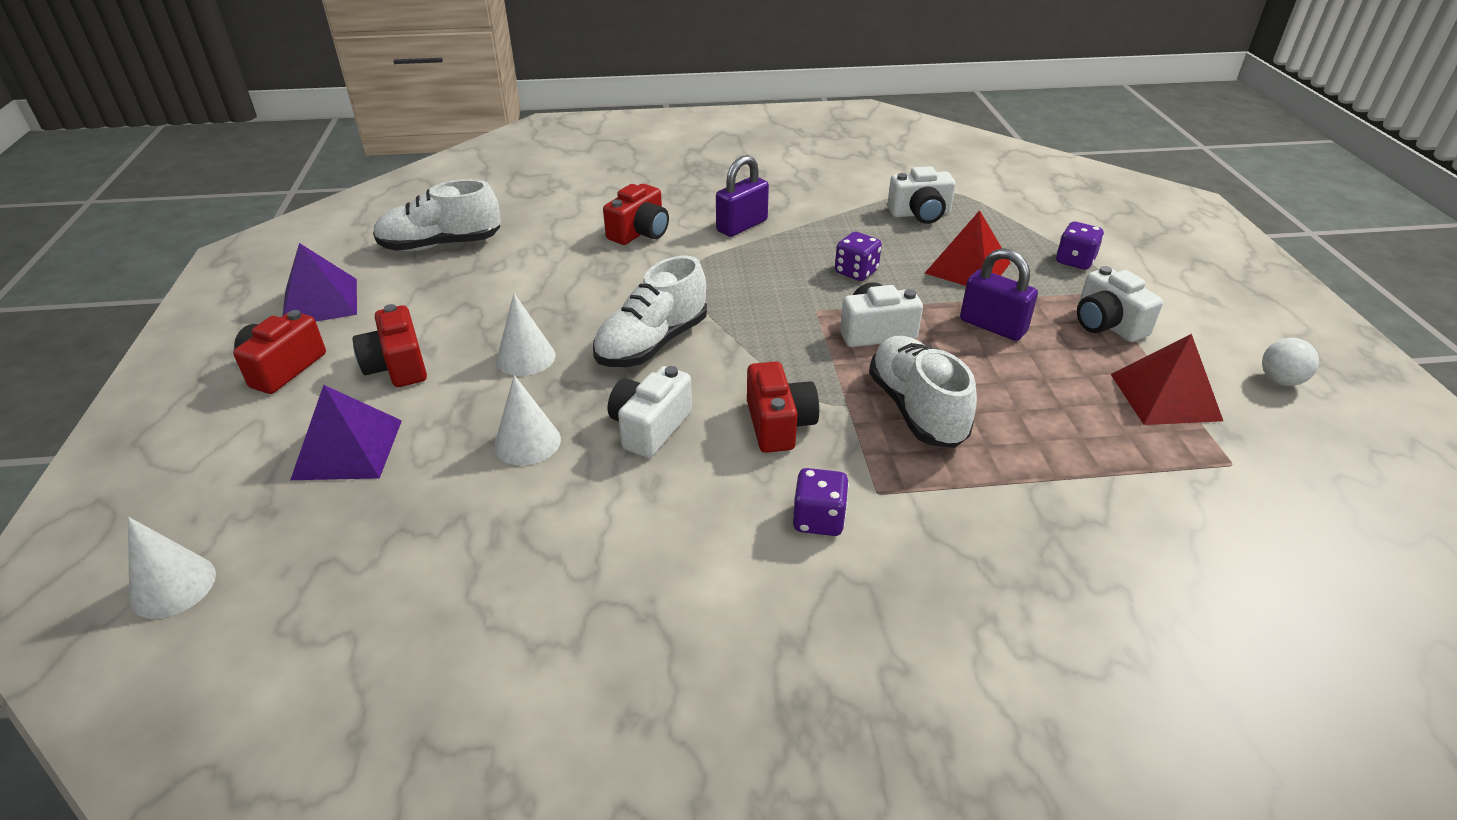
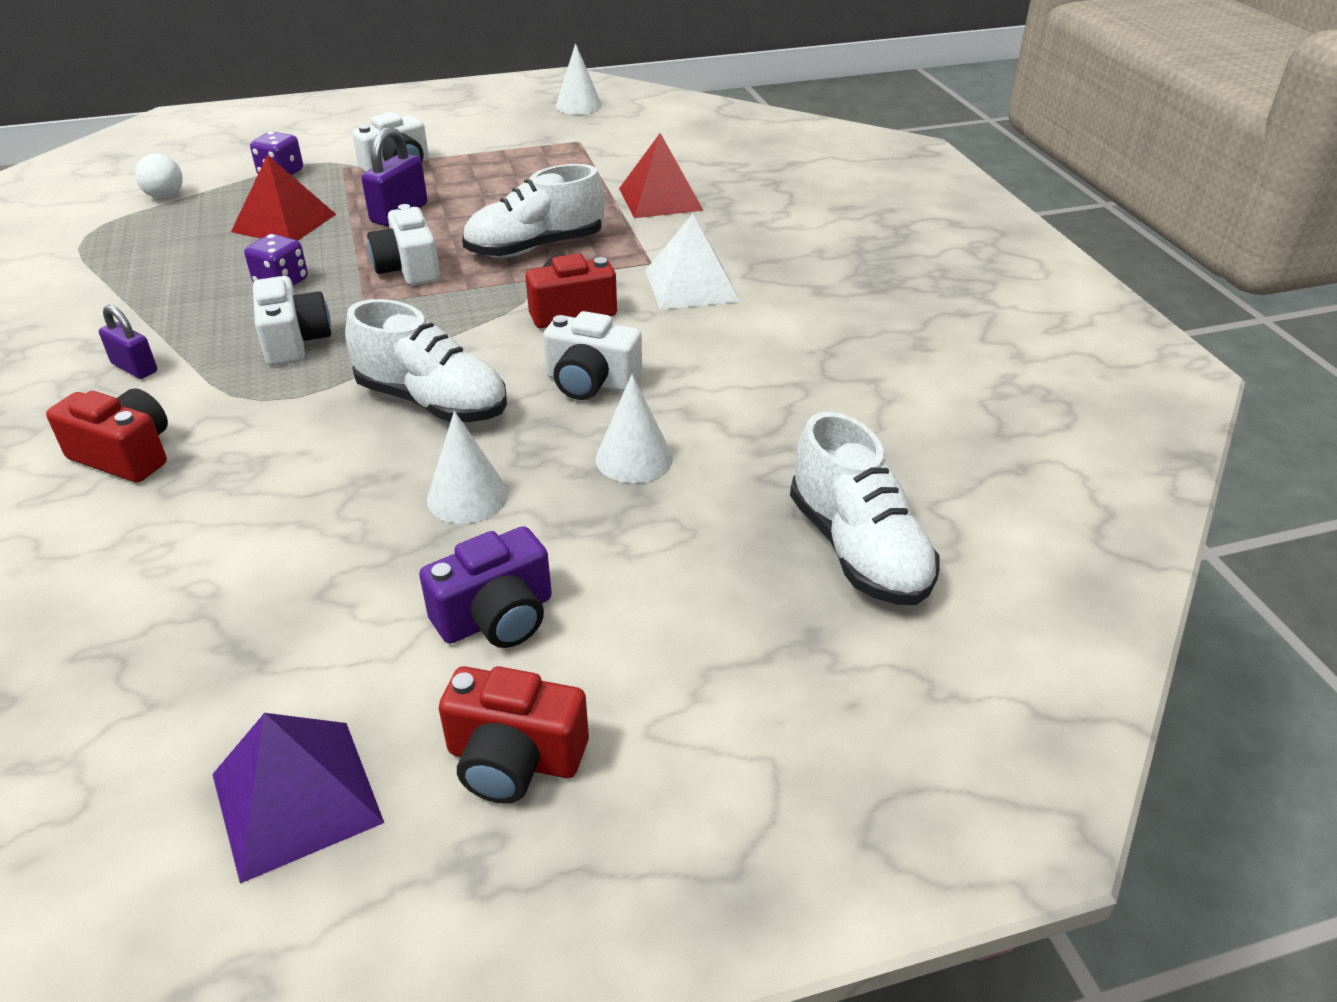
camera: 100 degrees left, 0 degrees up
(173, 586) = (952, 667): white cone -> white cone (578, 105)
(348, 449) = (684, 603): purple pyramid -> none
(397, 366) = (496, 617): red camera -> purple camera
(441, 245) = (98, 687): white shoe -> white shoe (858, 549)
(742, 226) = (134, 368): purple padlock -> purple padlock, size x0.66
(818, 519) = (691, 285): purple dice -> white pyramid
(920, 214) = (146, 247): white camera -> white camera (294, 341)
(1165, 396) = (503, 154): red pyramid -> red pyramid (660, 199)
(1280, 380) = (477, 117): white ball -> white ball (165, 196)

